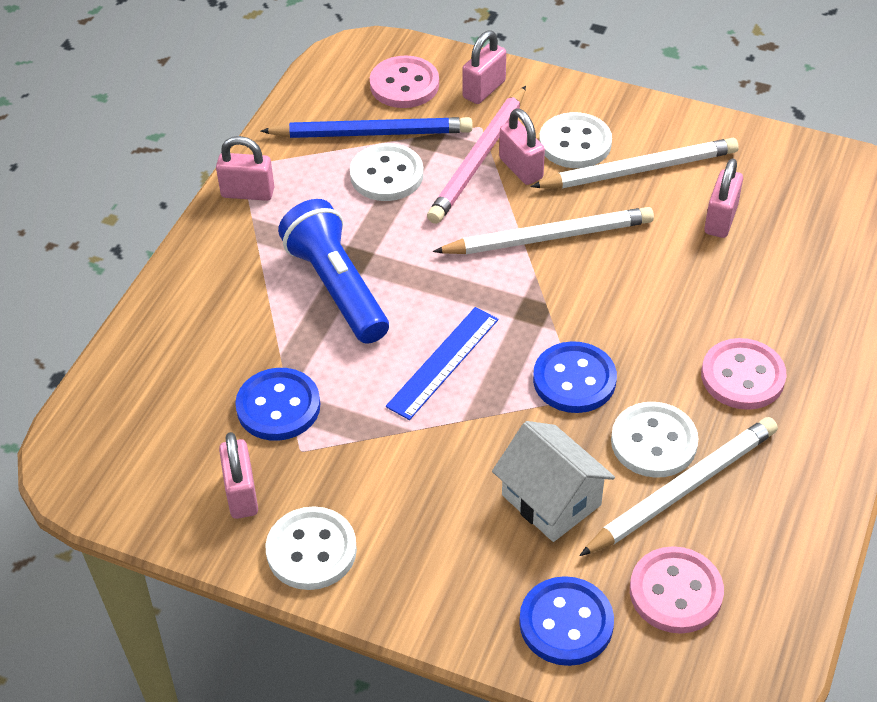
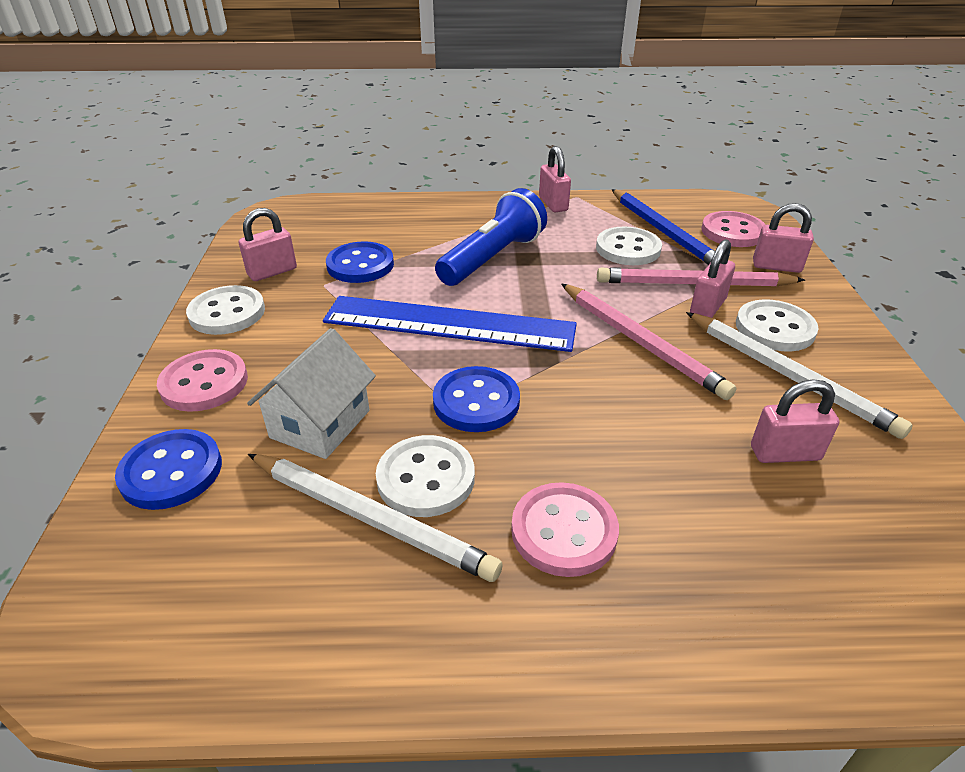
camera: 65 degrees right, 10 degrees down
(443, 362) = (449, 324): blue ruler -> blue ruler, size x1.75
(548, 237) = (640, 342): white pencil -> pink pencil
(675, 592) = (224, 548): pink button -> pink button (204, 383)

